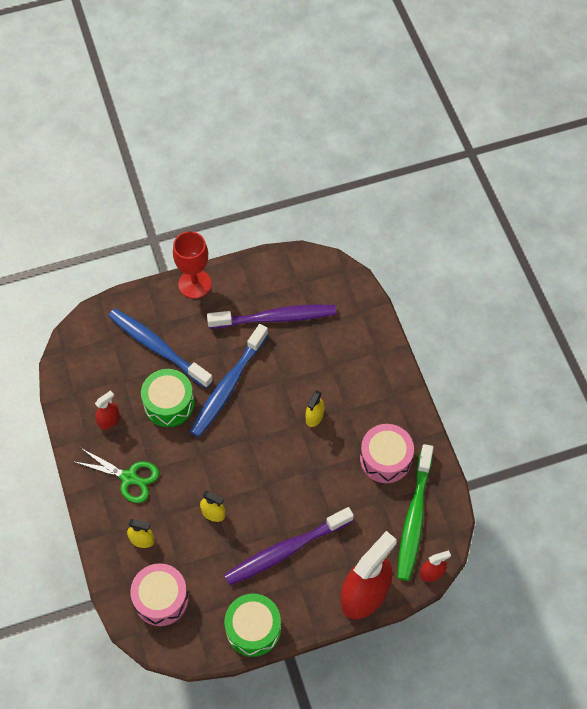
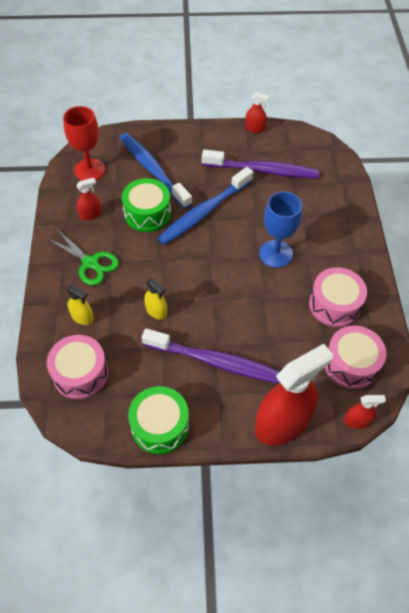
camera: 15 degrees right, 5 degrees down
(195, 284) = (201, 132): red goblet -> red goblet (90, 170)
(252, 264) = (255, 128): none -> red spray bottle
(286, 550) = (215, 361): purple toothbrush -> purple toothbrush turned 150 degrees counterclockwise
(314, 417) = (276, 254): yellow spray bottle -> blue goblet
(414, 518) = (351, 364): green toothbrush -> pink drum

